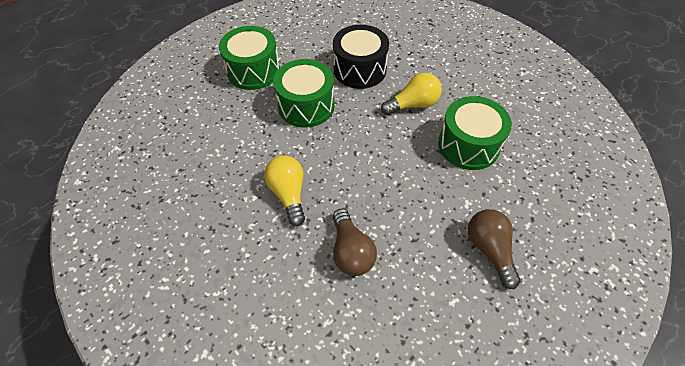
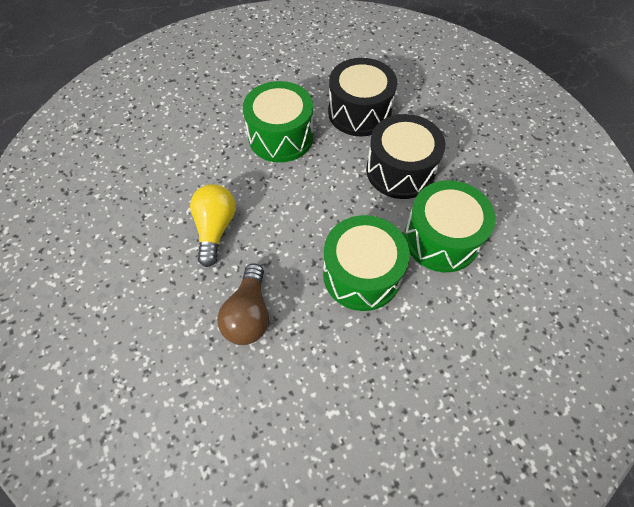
camera: 20 degrees right, 5 degrees up
(253, 71) = (244, 82): green drum -> green drum (361, 274)
(413, 104) = (400, 171): yellow light bulb -> black drum
(489, 250) = (403, 370): brown light bulb -> none

